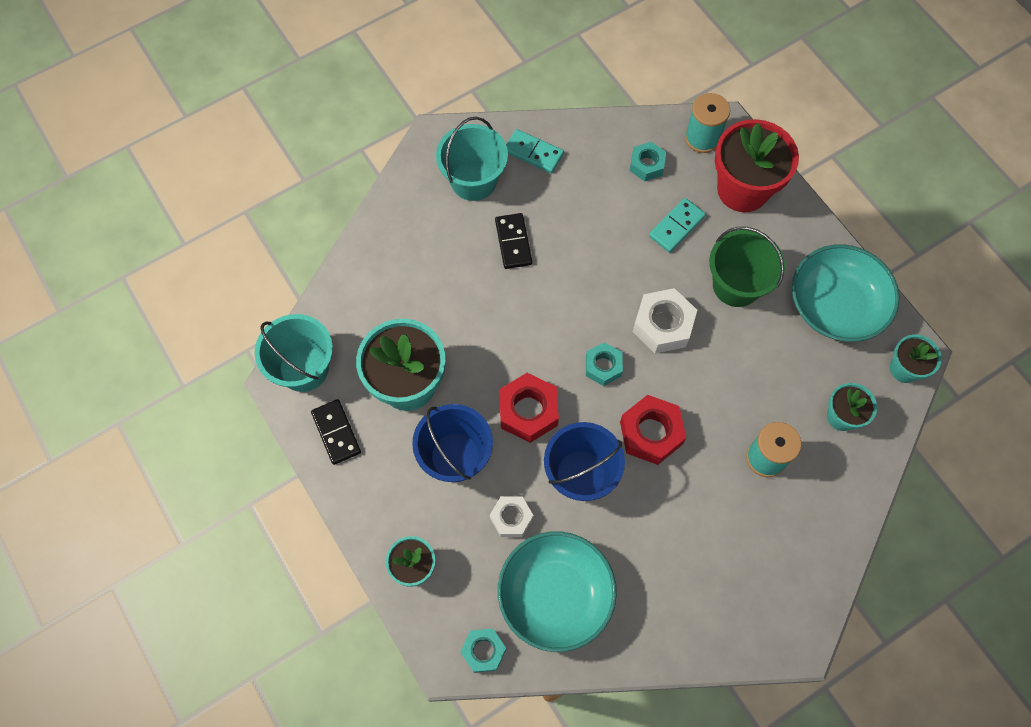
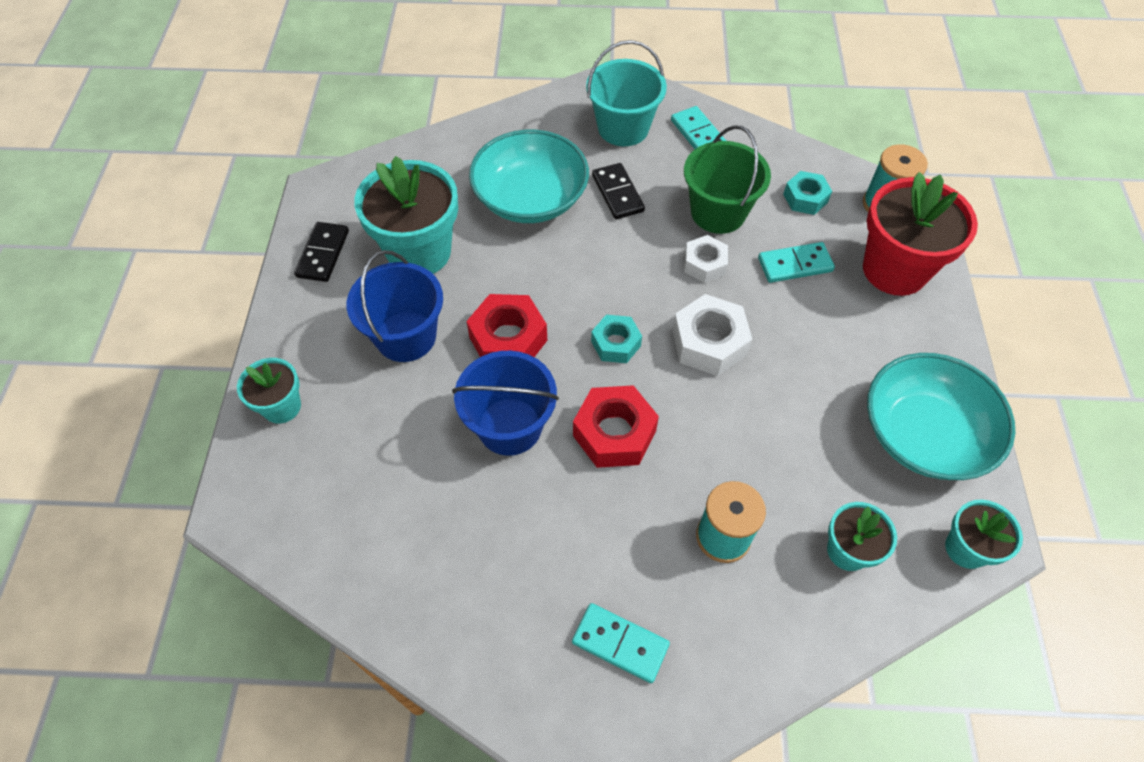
camera: 35 degrees right, 10 degrees down
(304, 368) = (344, 190): turquoise bucket -> none
(483, 651) = (272, 526): turquoise nut -> none
(511, 518) = (408, 422): white nut -> white nut (704, 264)
(513, 242) = (618, 193): black domino -> black domino turned 45 degrees counterclockwise
(555, 595) = (386, 522): turquoise bowl -> turquoise bowl (530, 198)
(736, 285) = (820, 350): green bucket -> green bucket (718, 212)
(755, 567) = (620, 643): none -> turquoise domino

